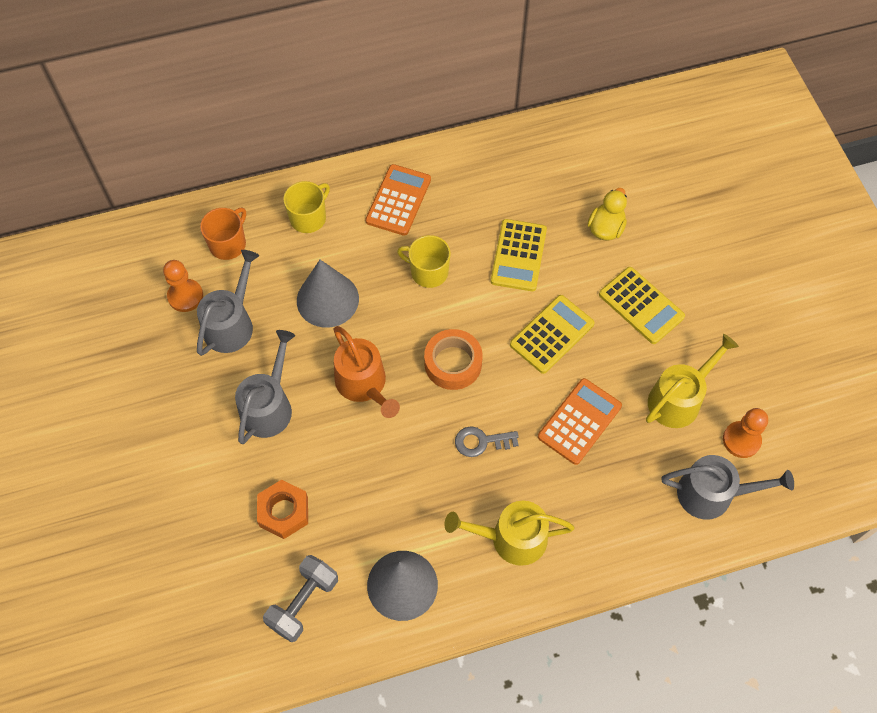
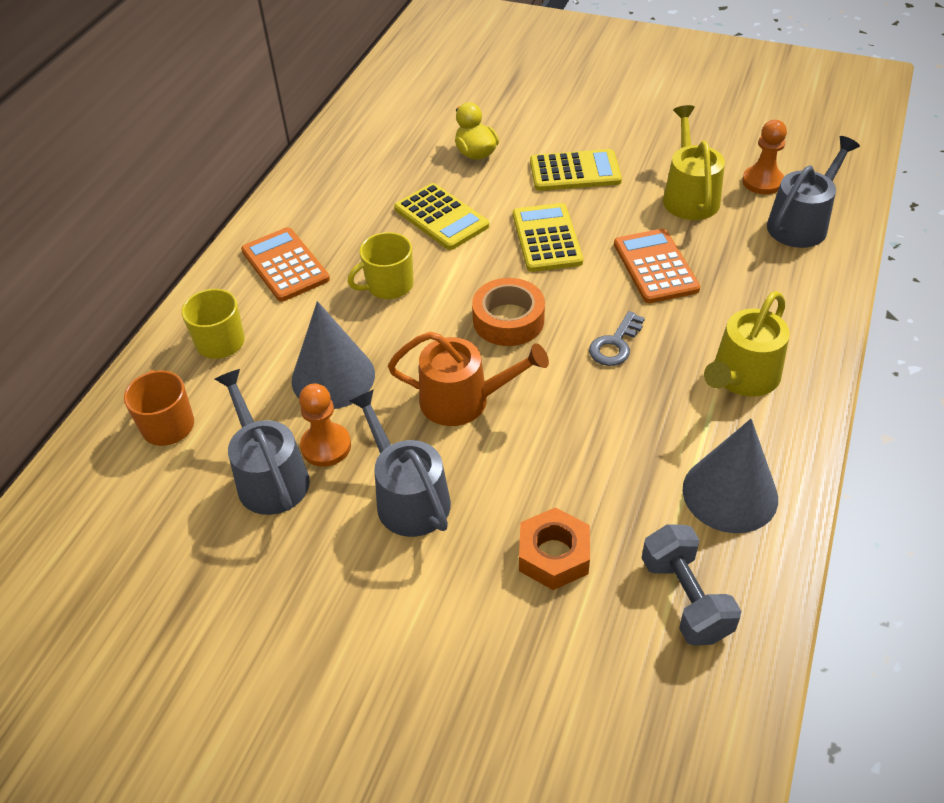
camera: 50 degrees left, 15 degrees down
(185, 296) = (185, 501): orange pawn -> orange pawn (326, 446)

